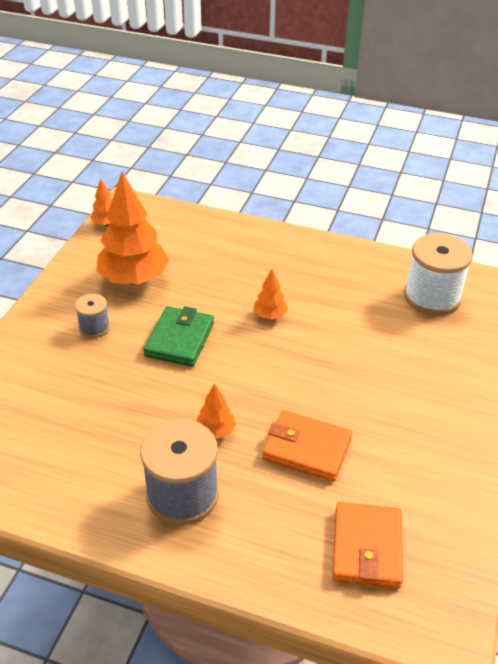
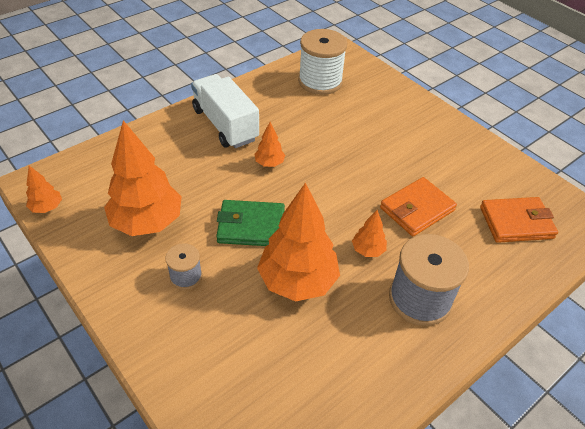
camera: 60 degrees left, 5 degrees up
(139, 396) = (297, 281): none -> orange tree
(179, 339) = (251, 226): green wallet -> green wallet turned 45 degrees counterclockwise
(293, 265) = (225, 125): none -> white truck
(367, 548) = (516, 222): orange wallet -> orange wallet turned 45 degrees counterclockwise

